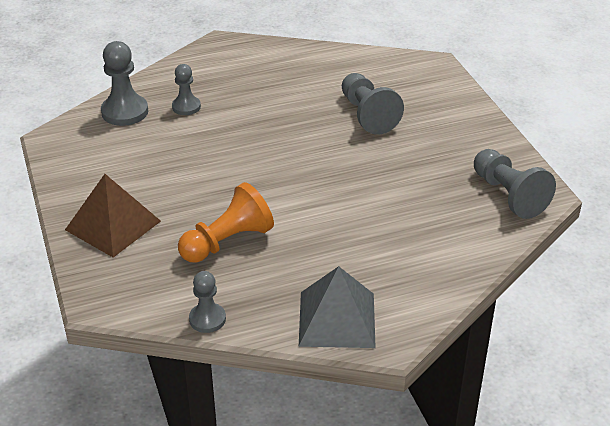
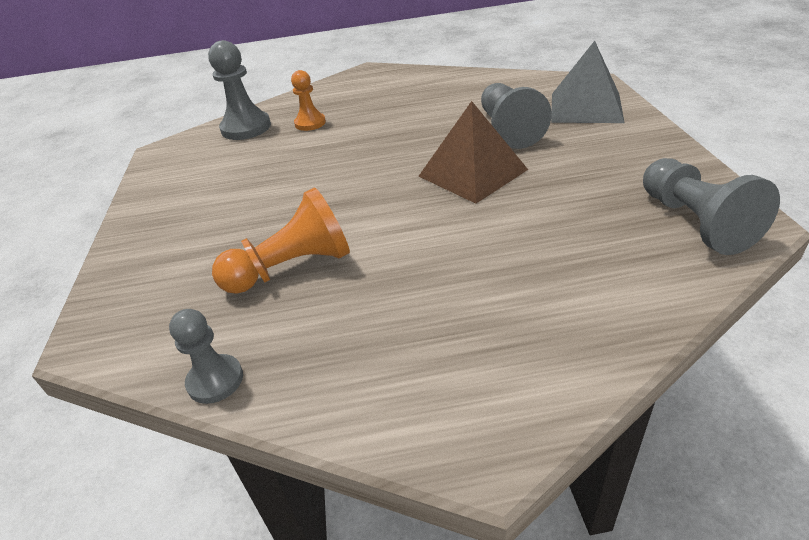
camera: 15 degrees right, 0 degrees up
(113, 225) = (167, 241): brown pyramid -> brown pyramid (472, 173)
(186, 107) = (310, 123): grey pawn -> orange pawn
(337, 319) = (407, 399): grey pyramid -> grey pyramid (586, 107)

